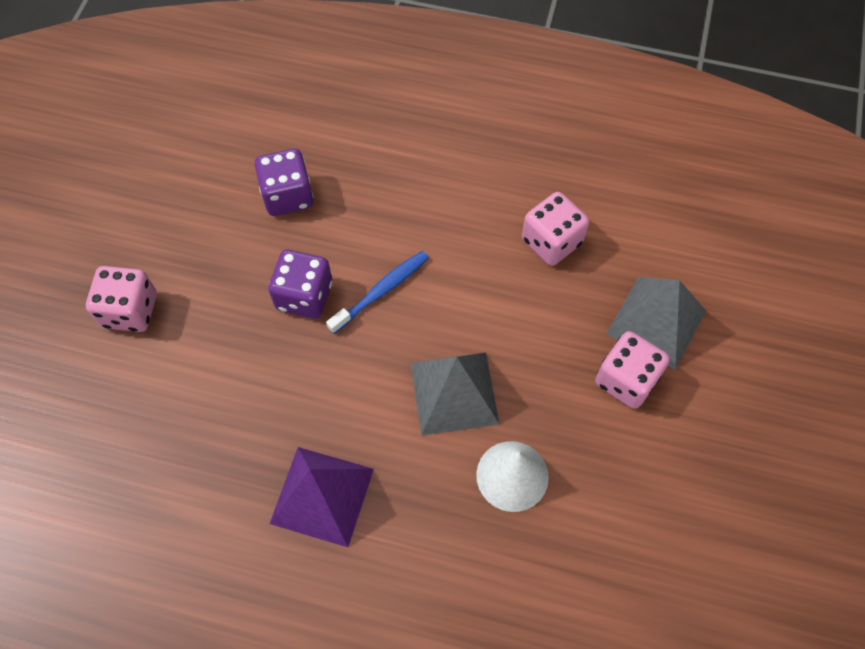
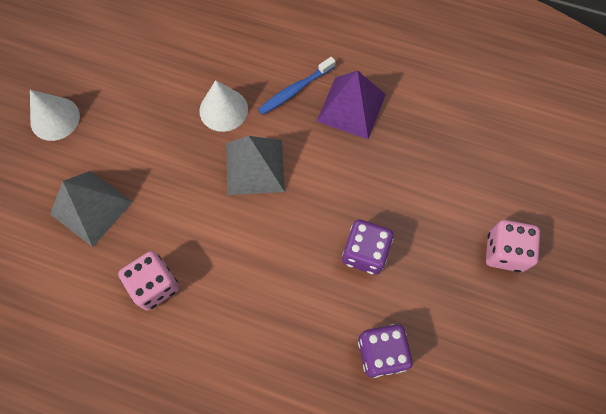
camera: 175 degrees left, 5 degrees up
(381, 291) = (302, 251): blue toothbrush -> blue toothbrush (295, 90)
(626, 380) = (128, 166): pink dice -> none
(753, 440) = (55, 118): none -> white cone

